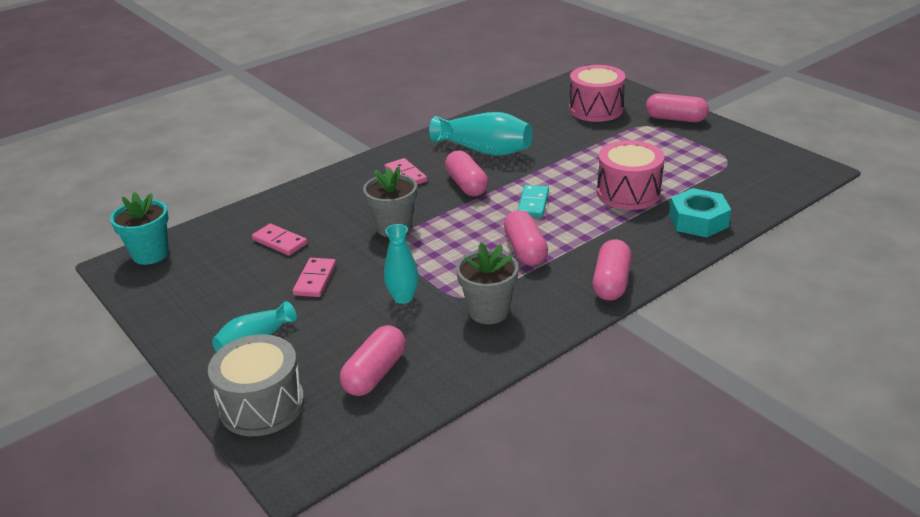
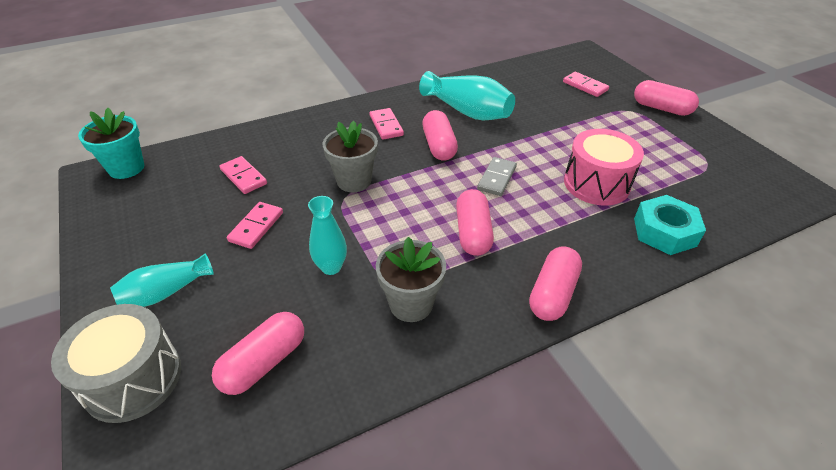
camera: 10 degrees right, 10 degrees up
(533, 203) = (497, 178): turquoise domino -> grey domino
(596, 109) = (585, 86): pink drum -> pink domino

